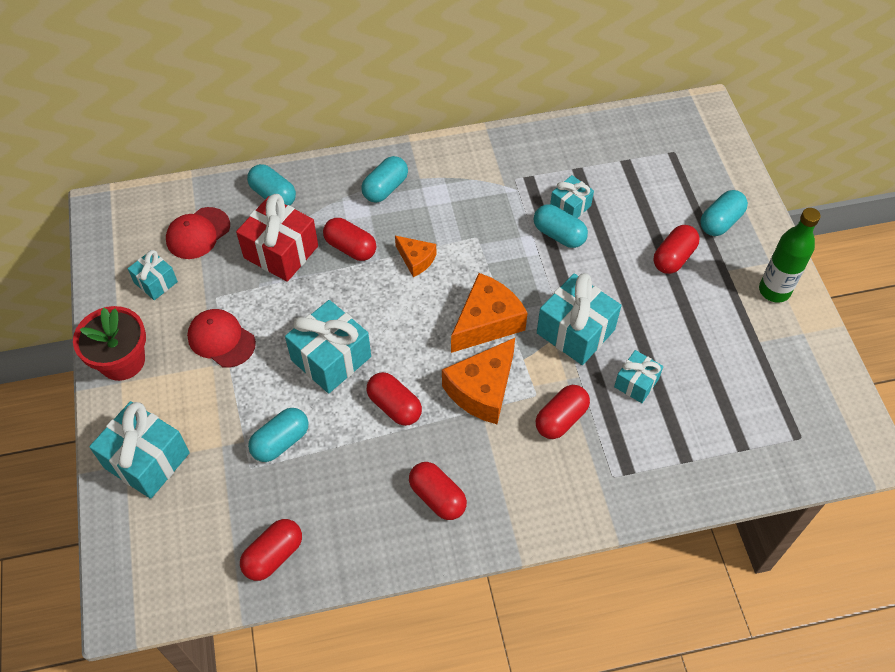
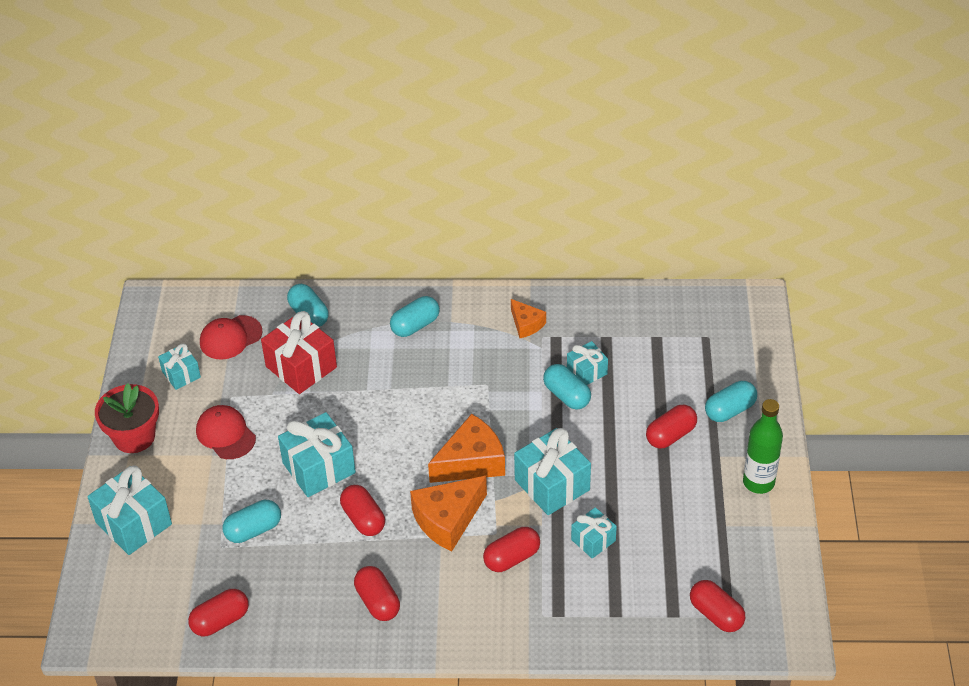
camera: 15 degrees right, 10 degrees down
(350, 248) = (366, 374): red capsule -> red capsule (716, 614)
(416, 260) = (423, 395): orange cheese -> orange cheese (526, 324)

